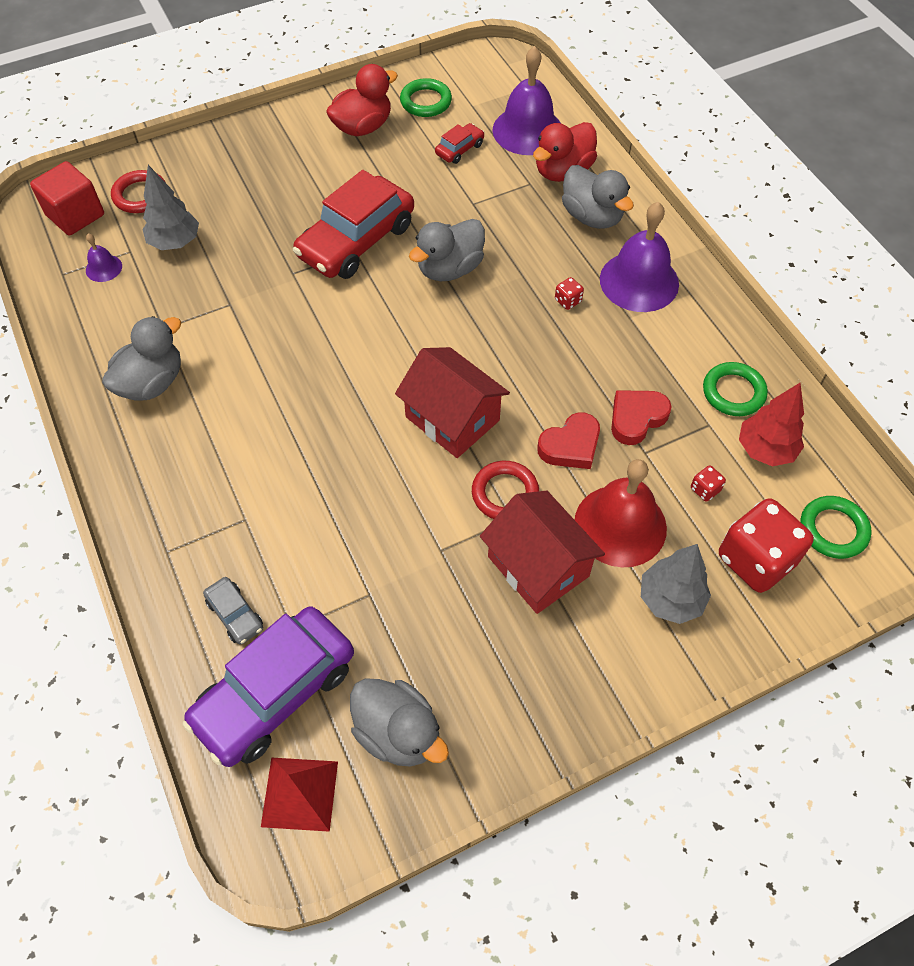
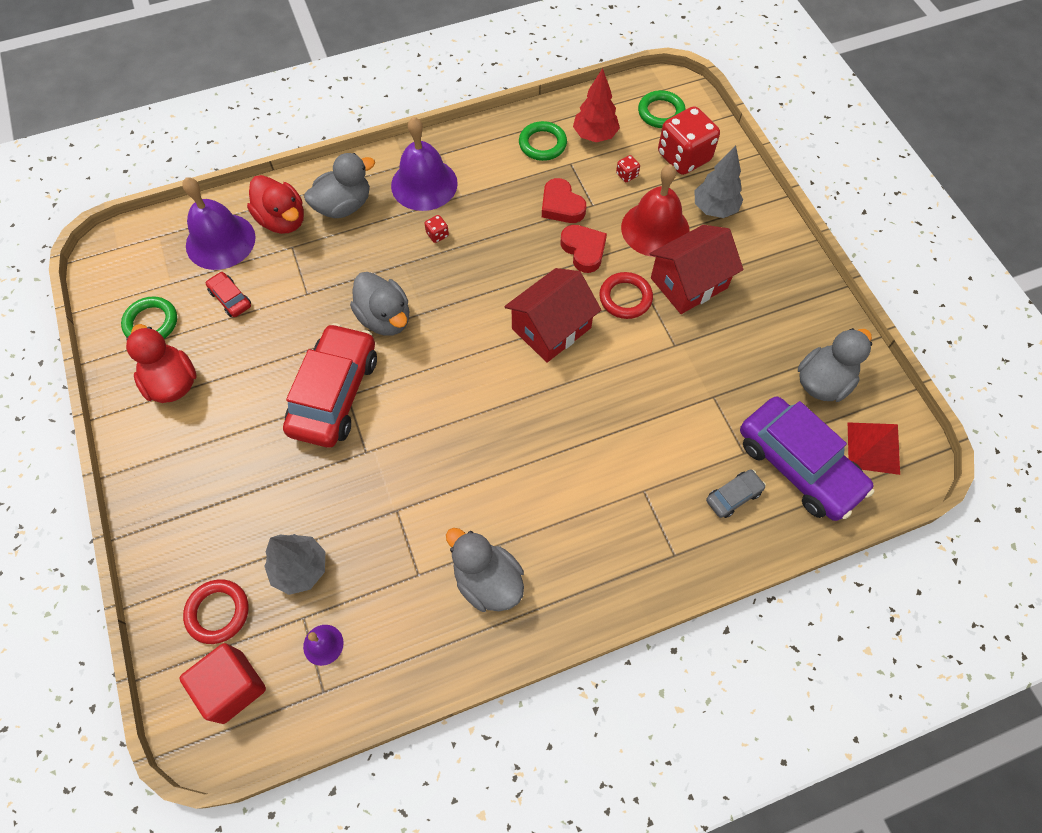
camera: 85 degrees left, 5 degrees up
(356, 241) = (334, 393): red car -> red car turned 120 degrees counterclockwise

